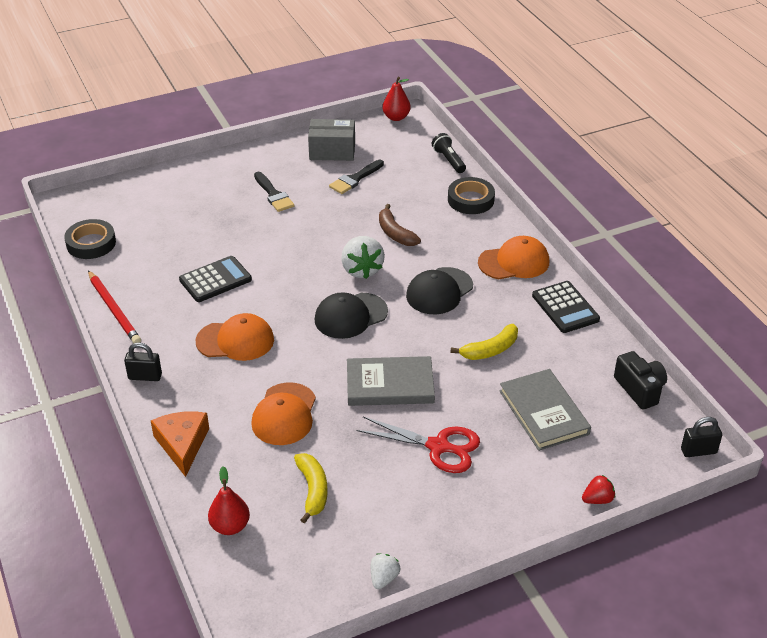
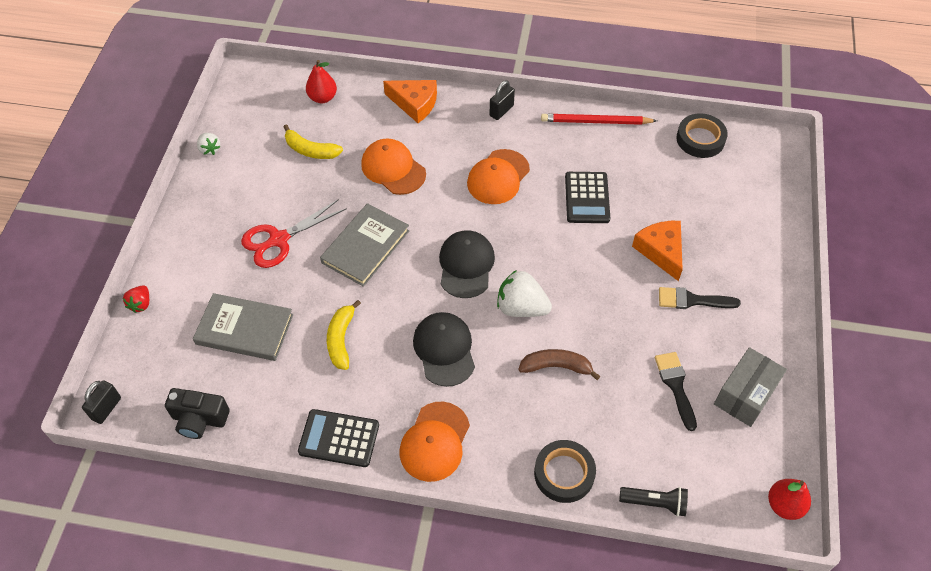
camera: 125 degrees right, 15 degrees up
(239, 223) = (661, 251): none -> orange cheese

